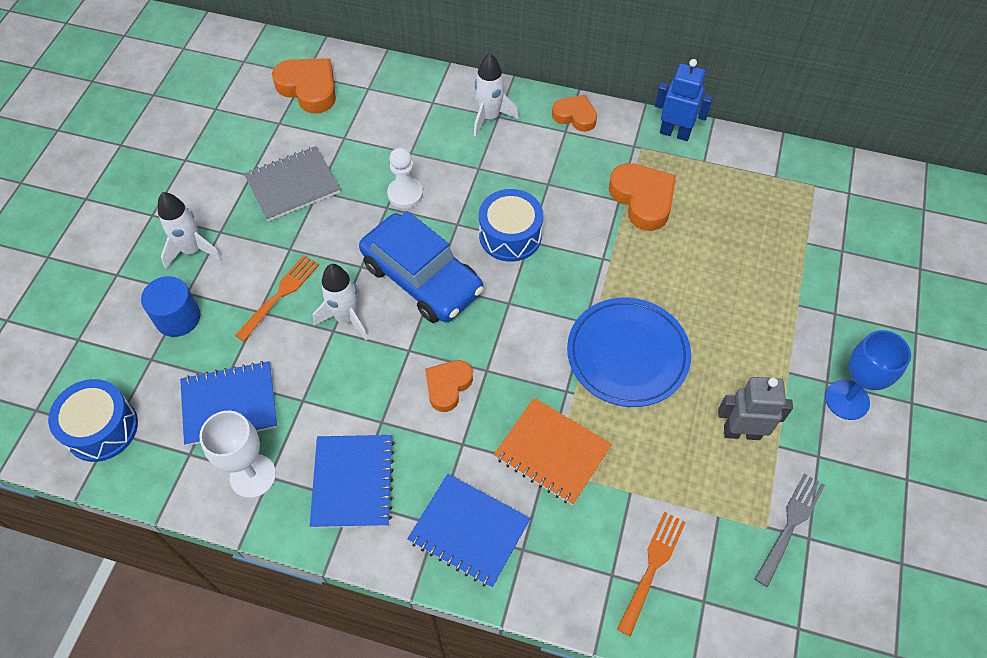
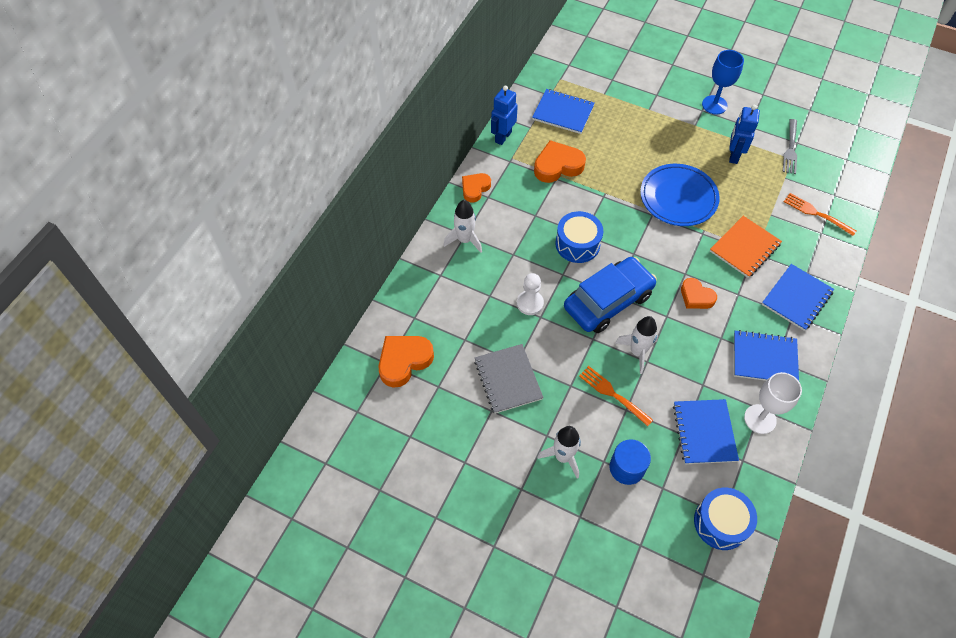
camera: 80 degrees left, 0 degrees up
(741, 432) = (733, 155): grey robot -> blue robot
(746, 195) = (563, 113): none -> blue notebook
(790, 526) = (790, 148): grey fork -> grey fork turned 120 degrees counterclockwise

